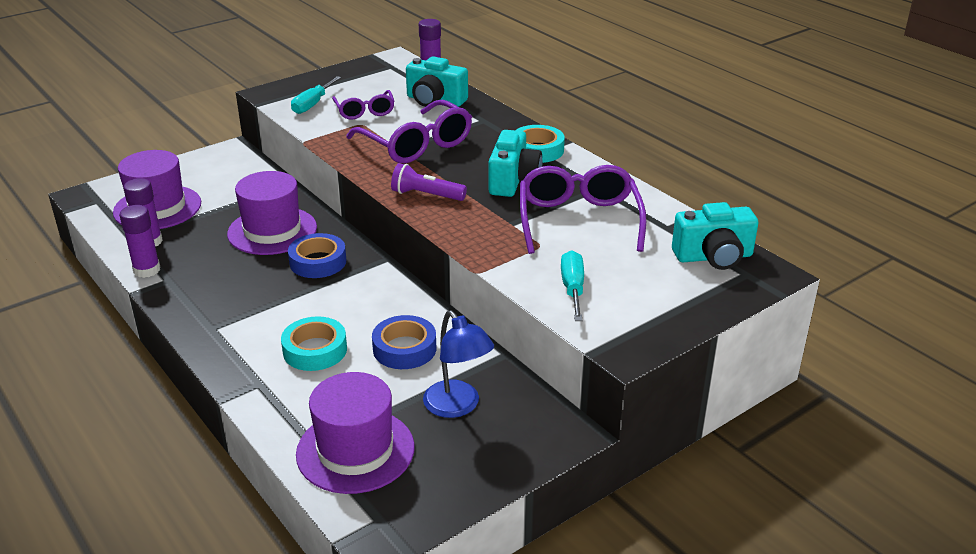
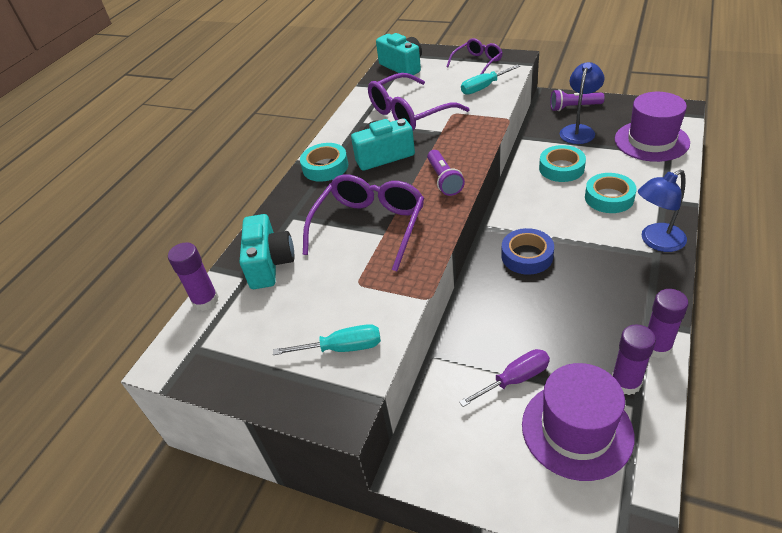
camera: 115 degrees left, 10 degrees up
(222, 338) = (656, 242): none -> blue lamp
(224, 203) = (515, 379): none -> purple screwdriver
(272, 231) = (518, 310): purple hat -> none
(364, 111) = (329, 297): purple glasses -> purple glasses (477, 62)
(404, 349) = (561, 168): blue tape -> turquoise tape
(516, 437) = (574, 107): none -> purple flashlight

